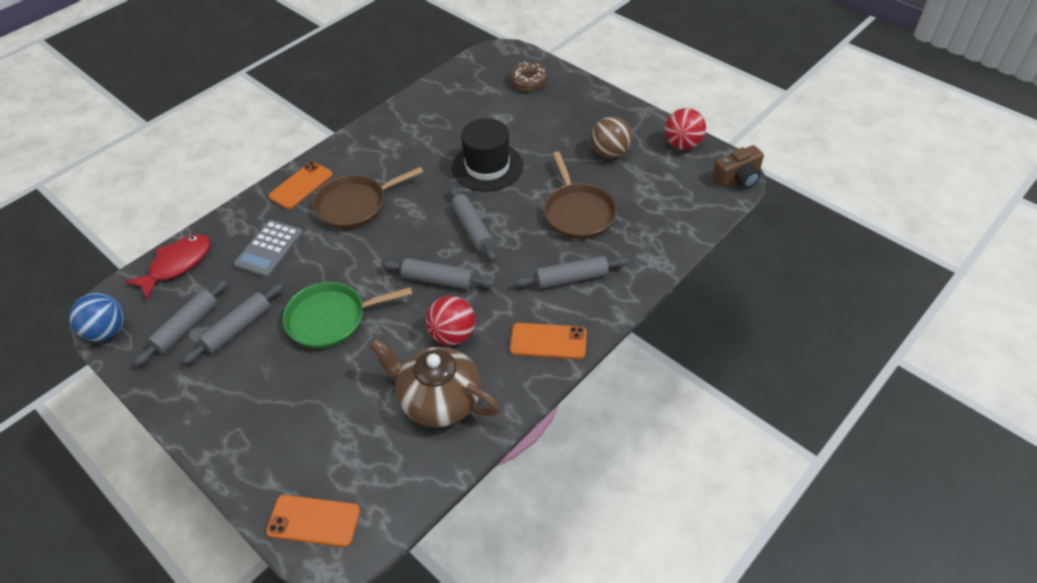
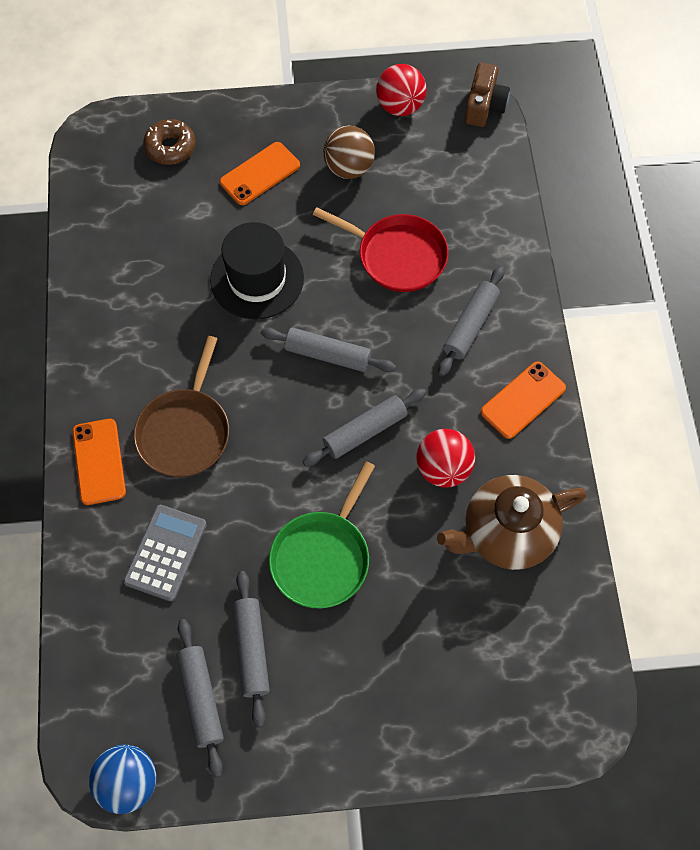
camera: 50 degrees left, 15 degrees up
(177, 265) = (96, 657): red fish -> none
(269, 249) = (166, 553): grey calculator -> grey calculator turned 135 degrees counterclockwise
(314, 521) = (544, 722): orange phone -> orange phone (260, 174)
(578, 212) = (398, 256): brown pan -> red pan

